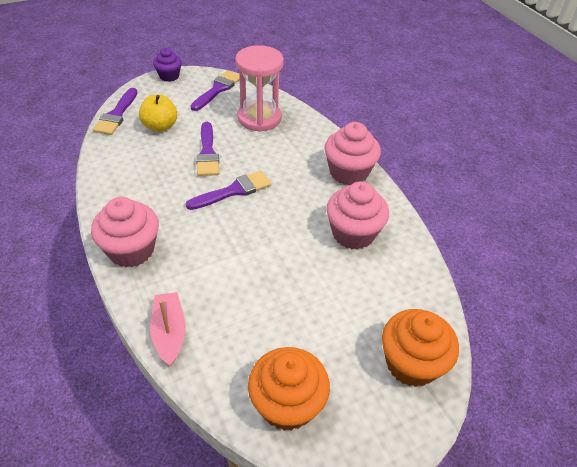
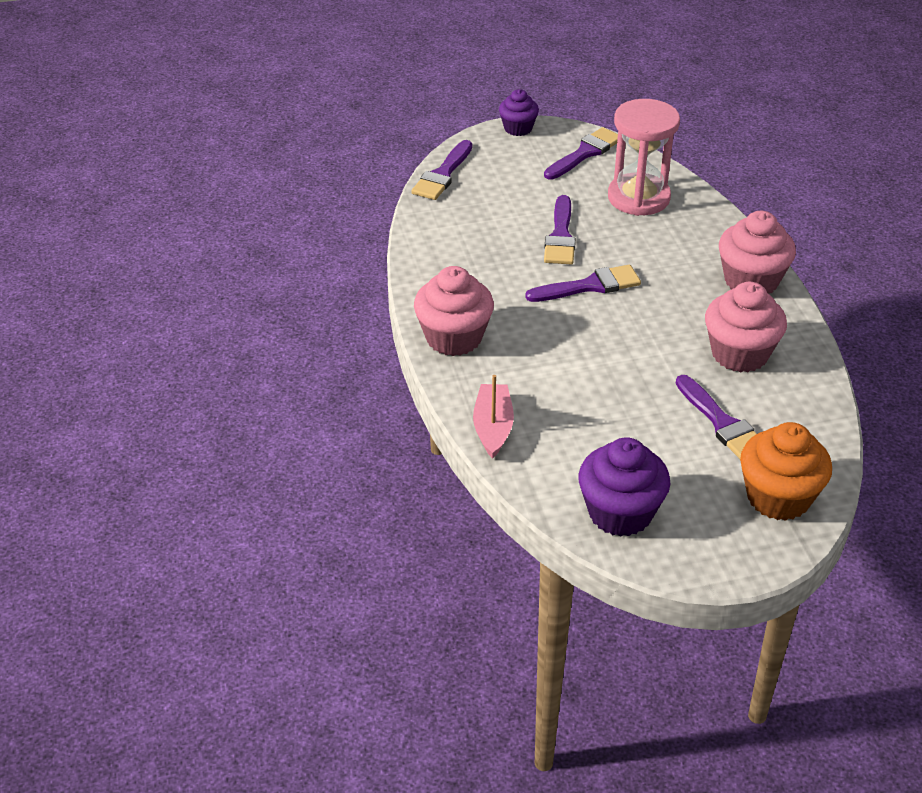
camera: 15 degrees right, 5 degrees down
(160, 126) = (500, 195): yellow apple -> none
(287, 404) = (620, 513): orange cupcake -> purple cupcake
(353, 298) = (722, 423): none -> purple brush

